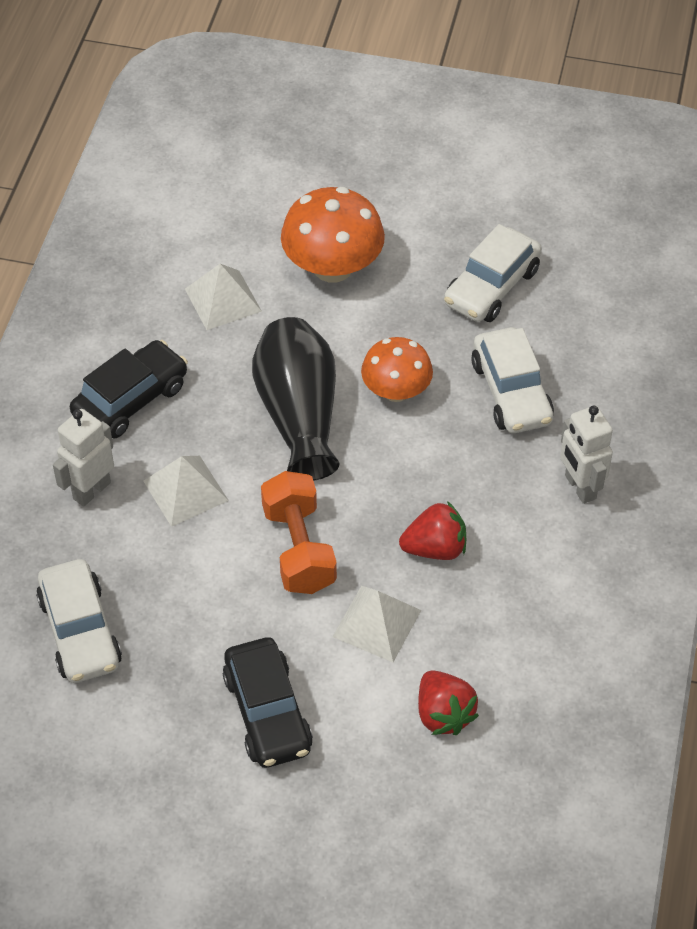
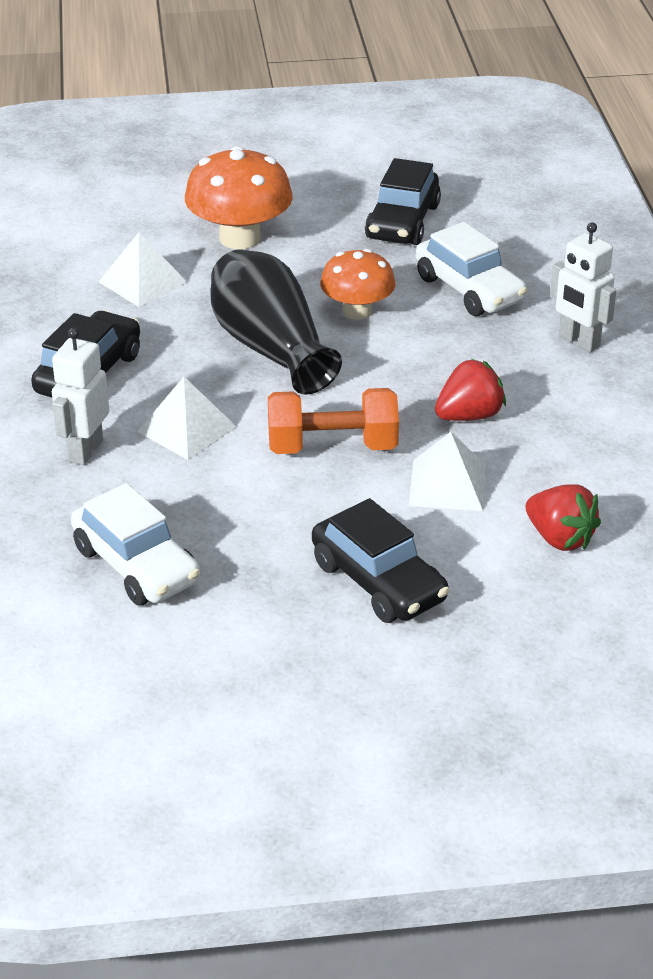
camera: 20 degrees left, 15 degrees down
(299, 548) = (332, 447): orange dumbbell -> orange dumbbell turned 60 degrees counterclockwise
(491, 287) = (402, 222): white car -> black car

